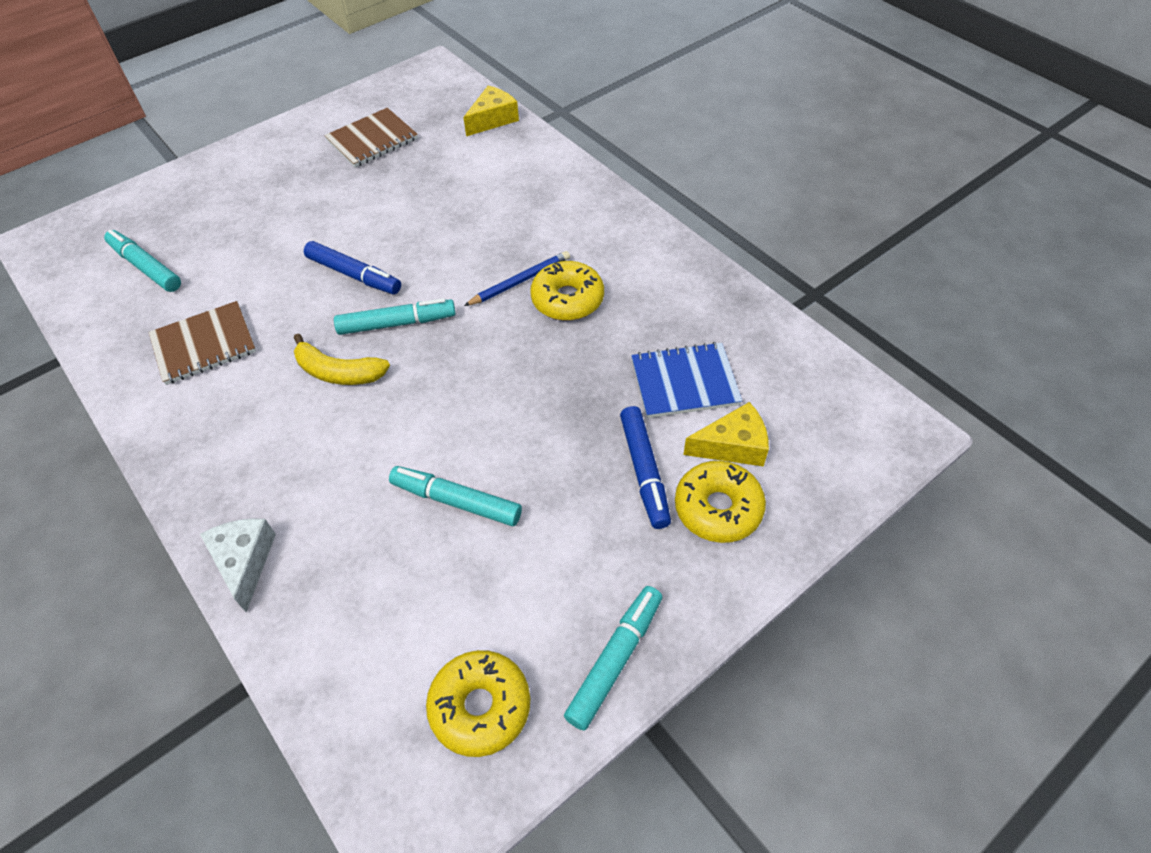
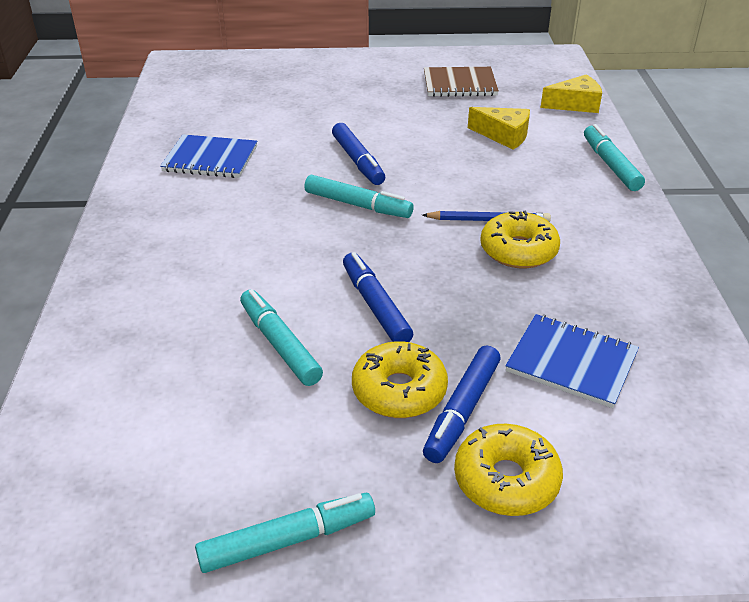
camera: 35 degrees right, 15 degrees down
(146, 267) = (222, 100): turquoise marker -> turquoise marker (610, 165)
(204, 344) = (210, 159): brown notebook -> blue notebook
(244, 562) = (95, 300): white cheese -> none
(338, 372) = (282, 216): yellow banana -> none
(480, 707) = (146, 500): yellow donut -> yellow donut (399, 390)
(502, 418) = (375, 306): none -> blue marker
(732, 446) = (572, 438): yellow cheese -> yellow cheese (504, 136)

